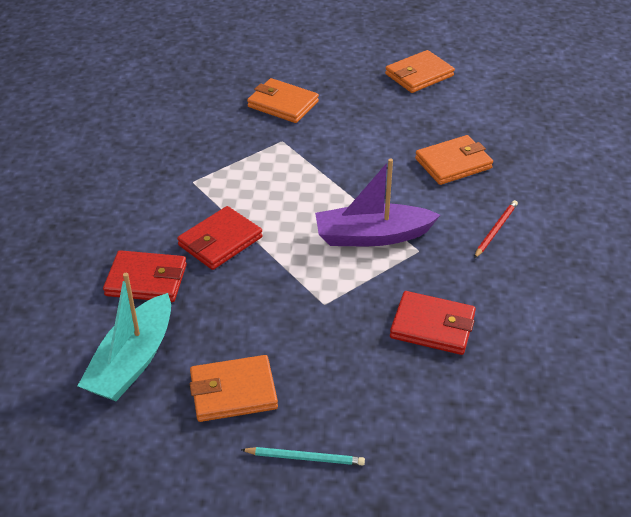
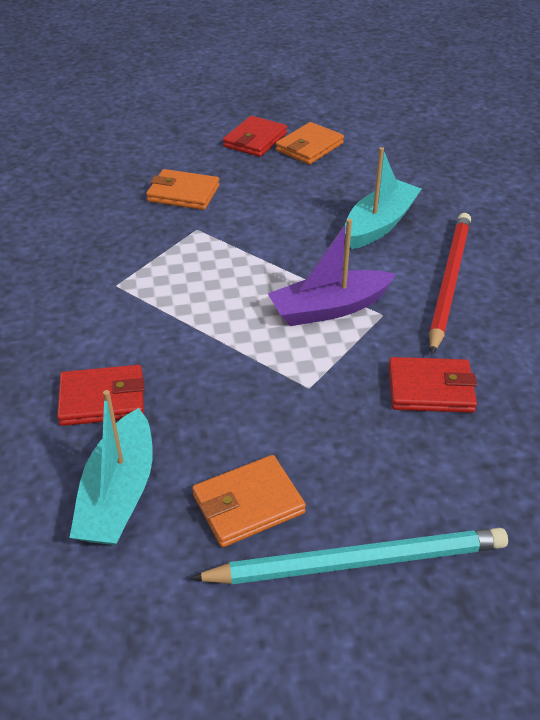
camera: 15 degrees left, 0 degrees up
(220, 241) = (170, 342): red wallet -> red wallet (255, 140)
(305, 458) = (358, 561): turquoise pencil -> turquoise pencil, size x2.22
(453, 163) = (379, 224): orange wallet -> turquoise boat
(495, 230) = (449, 281): red pencil -> red pencil, size x2.22

